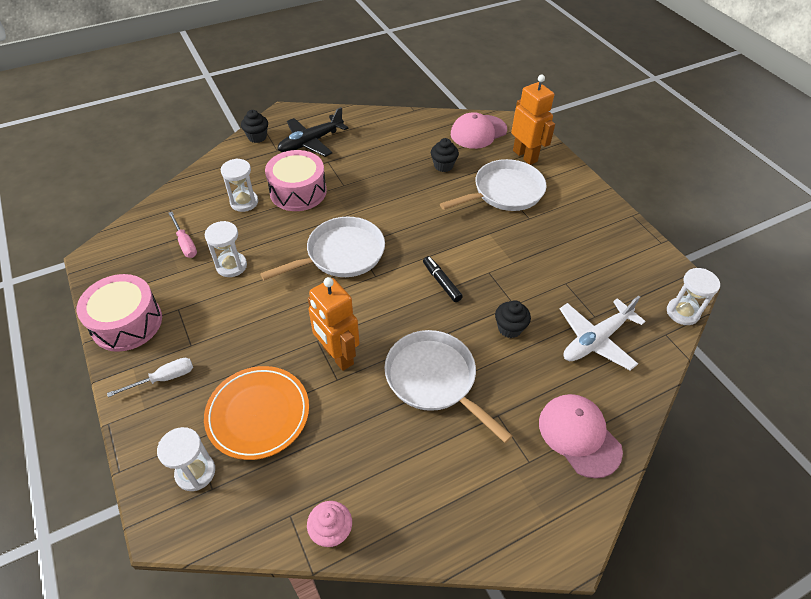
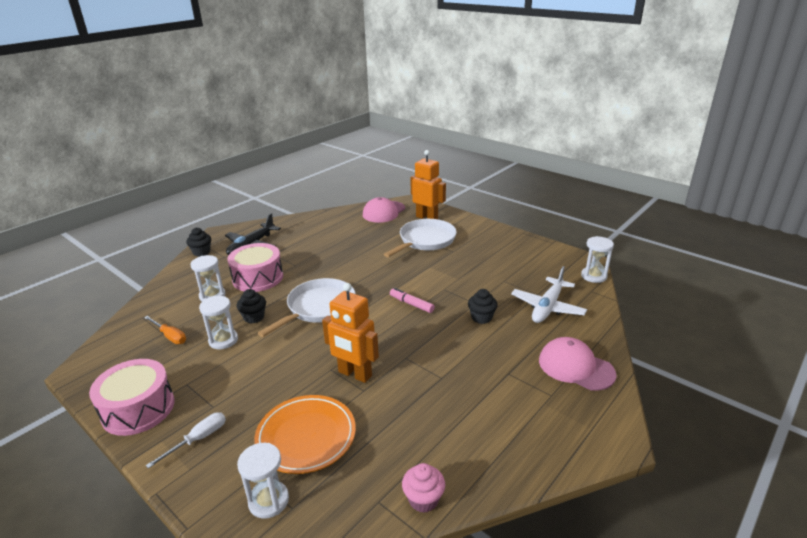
camera: 20 degrees left, 20 degrees down
(185, 243) = (170, 336): pink screwdriver -> orange screwdriver
(434, 379) = (444, 366): white pan -> none
(441, 282) = (411, 304): black marker -> pink marker
(443, 166) = (369, 236): black cupcake -> black cupcake (254, 317)

